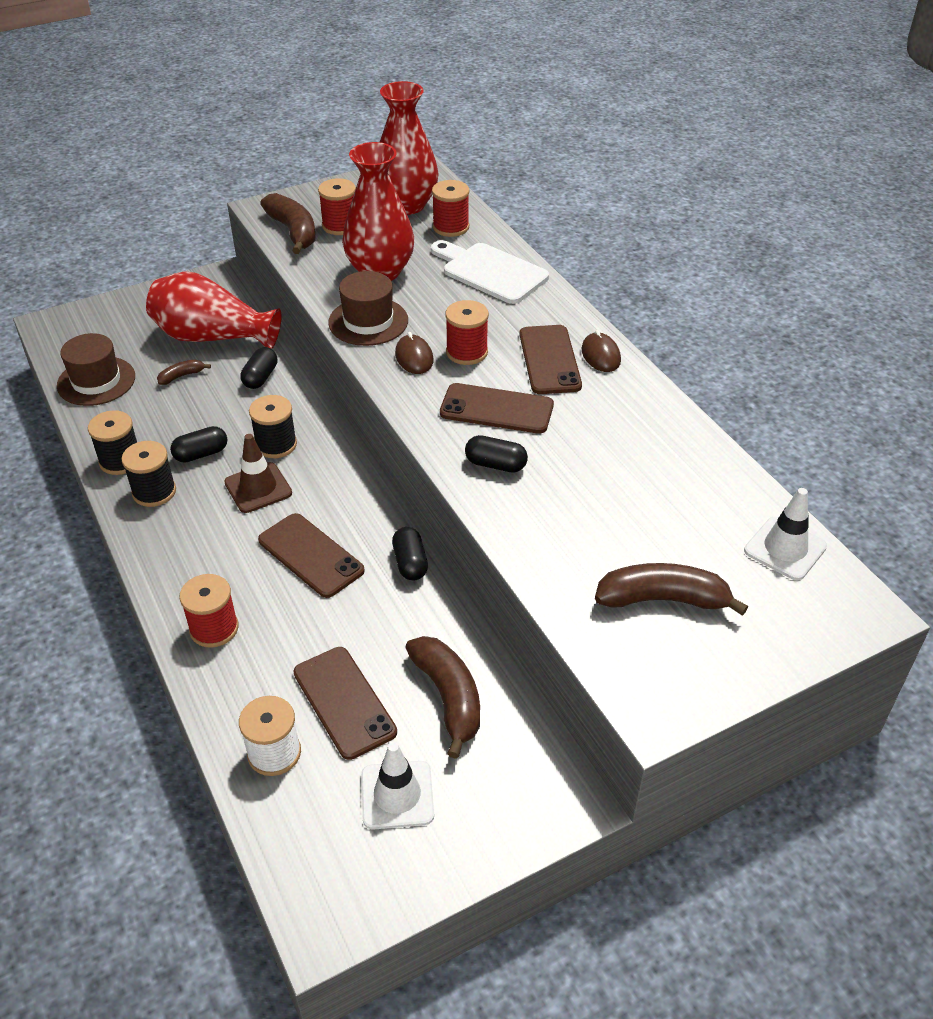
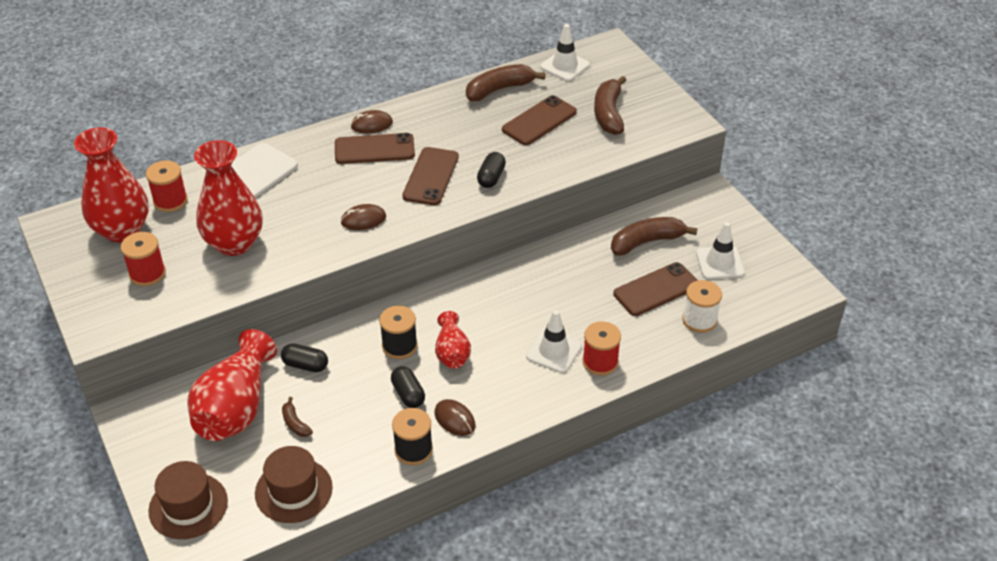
camera: 90 degrees left, 0 degrees up
(154, 492) = (454, 419): black spool -> brown mouse
(242, 581) = (554, 351): none -> white traffic cone
(258, 488) = (452, 352): brown traffic cone -> red vase
(293, 232) = (150, 306): brown banana -> brown banana (500, 89)
(311, 555) = (526, 315): brown phone -> brown phone (539, 121)
(368, 321) = (310, 248): brown hat -> brown hat (188, 506)
(410, 563) = (532, 262): black capsule -> none
(467, 352) = (360, 191): red spool -> none

